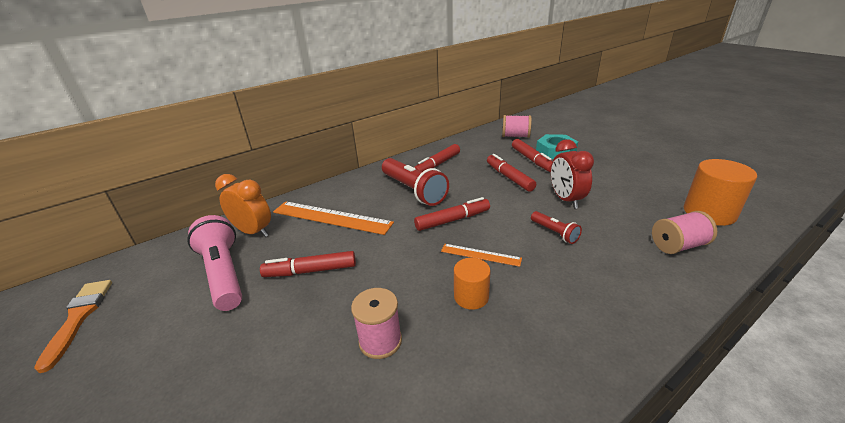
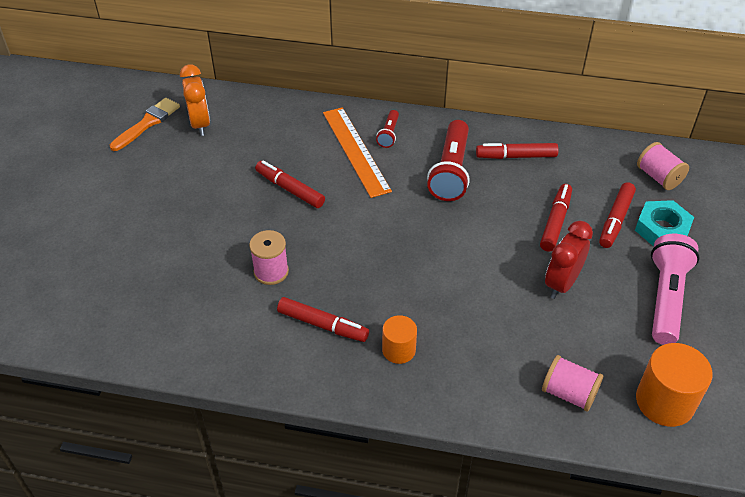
camera: 45 degrees right, 15 degrees up
(224, 274) = (241, 149): pink flashlight -> pink flashlight (666, 298)
(253, 232) = (291, 124): orange clock -> orange clock (200, 124)
(452, 220) = (436, 225): red marker -> red marker (322, 325)
(471, 297) = (357, 292): orange cylinder -> orange cylinder (398, 350)
(480, 254) = (410, 270): orange ruler -> none
(554, 233) = (494, 301): red flashlight -> red flashlight (389, 134)

